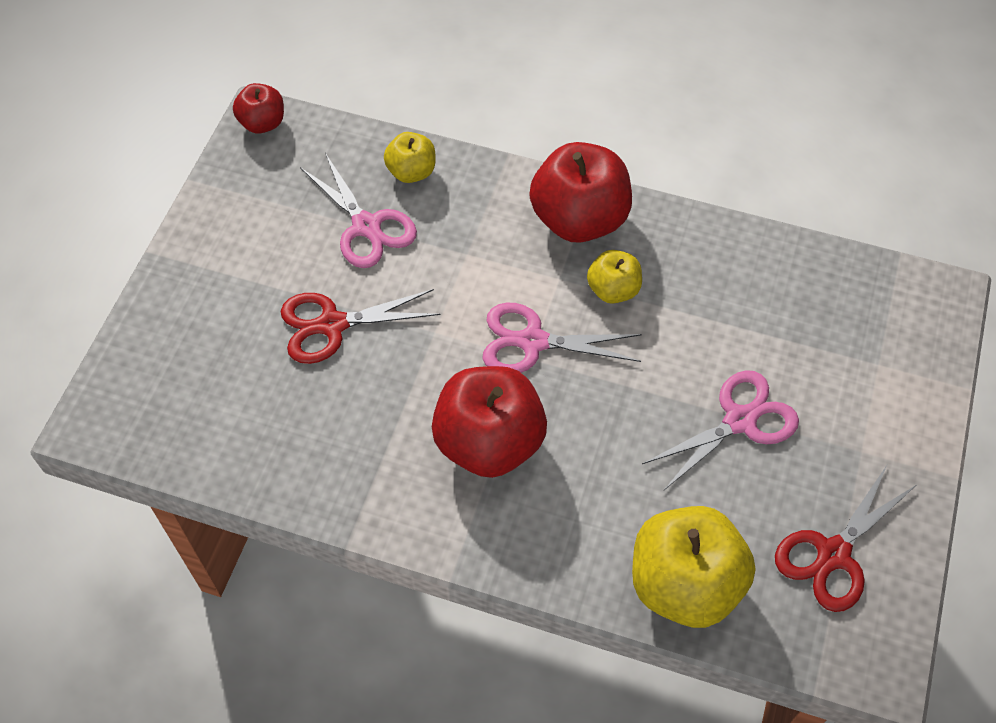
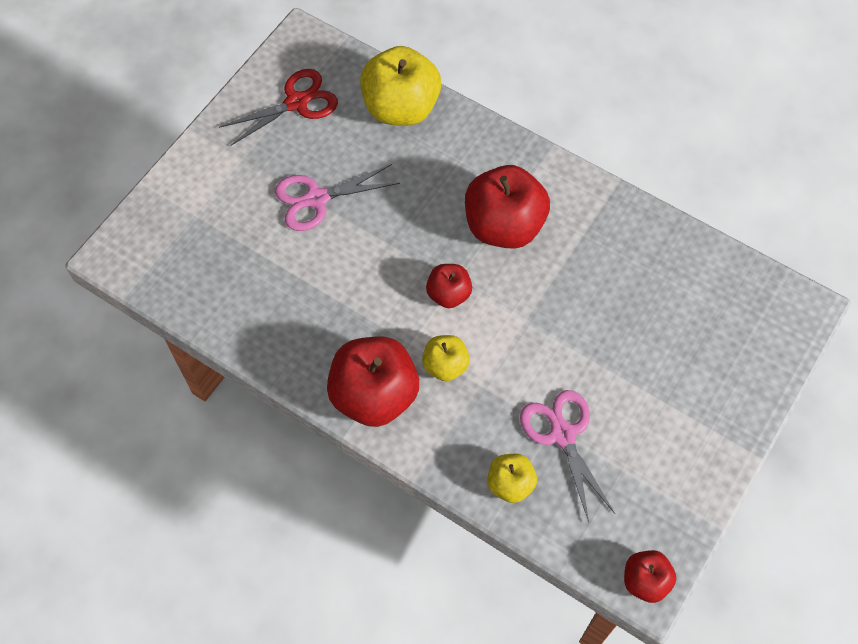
camera: 165 degrees left, 5 degrees up
(332, 325) = (606, 347): red scissors -> none
(533, 342) = (448, 294): pink scissors -> red apple
(613, 290) = (370, 322): yellow apple -> yellow apple (445, 365)

